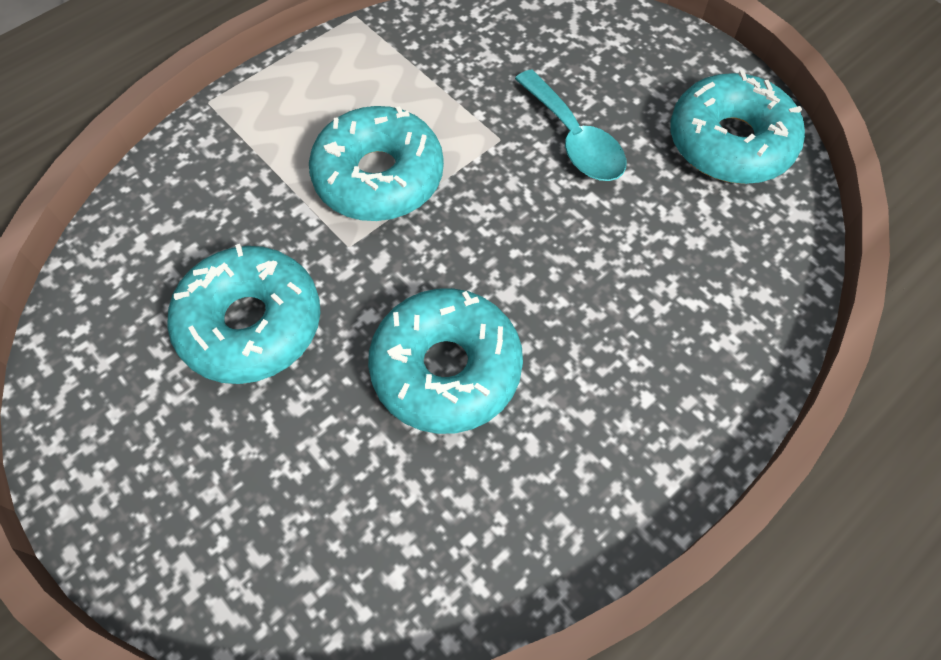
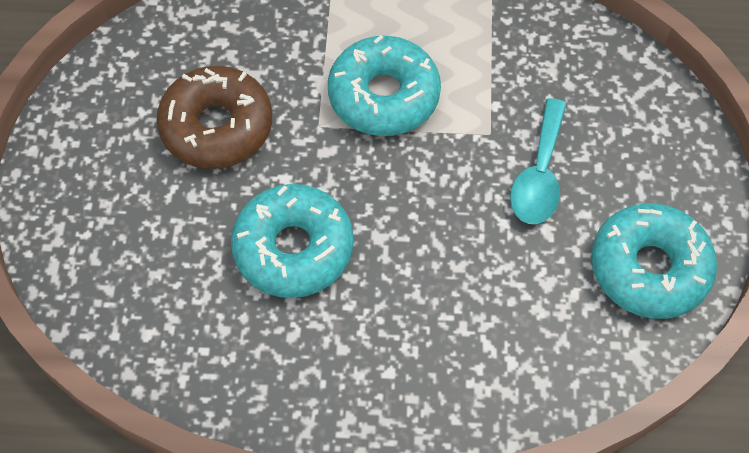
camera: 45 degrees right, 0 degrees up
(251, 324) = (217, 127): turquoise donut -> brown donut

